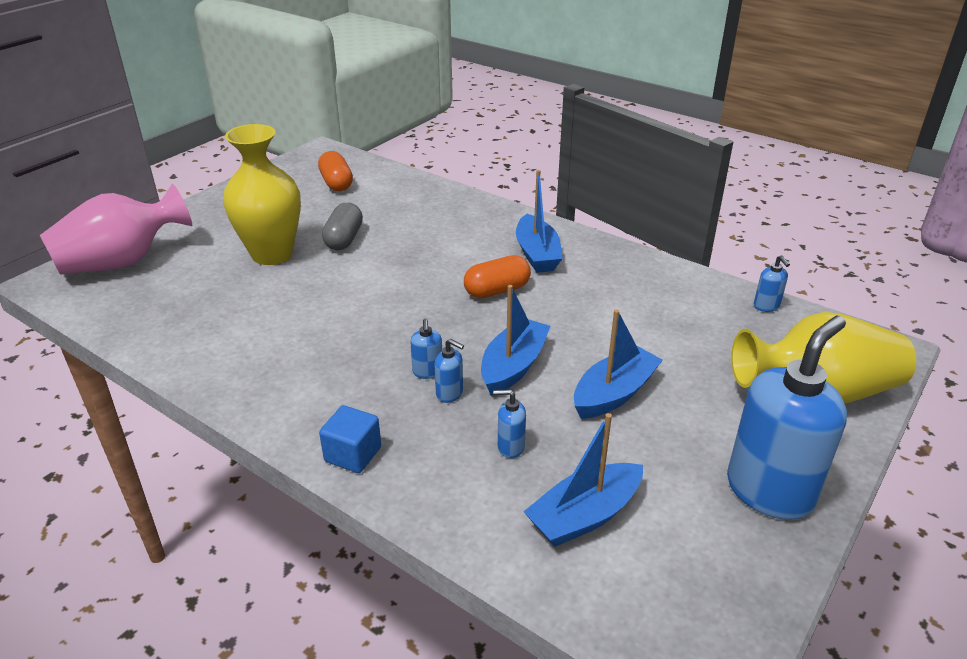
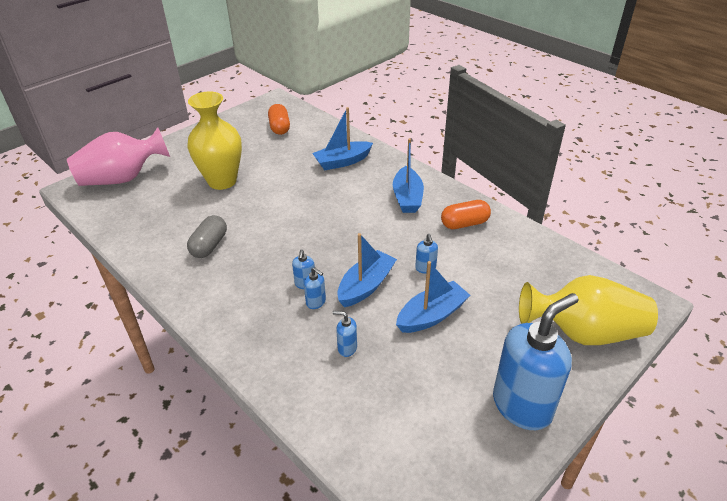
camera: 10 degrees right, 5 degrees up
(344, 239) = (274, 173): grey capsule -> grey capsule (209, 245)
(353, 454) = (239, 340): blue cube -> none
(497, 290) = (370, 224): orange capsule -> orange capsule (464, 224)
(584, 516) = (384, 406): blue boat -> blue boat (342, 162)
(766, 306) = (566, 257): blue soap dispenser -> blue soap dispenser (425, 268)

